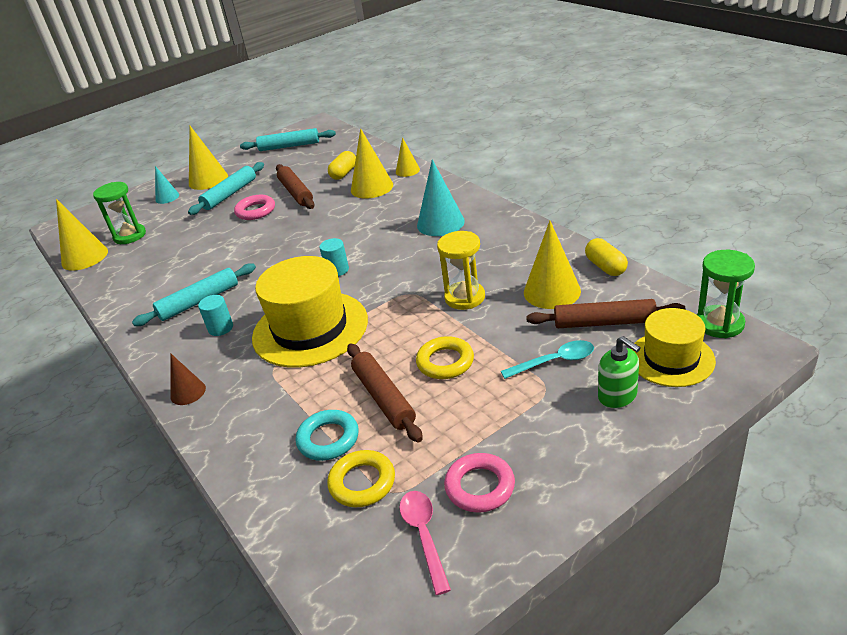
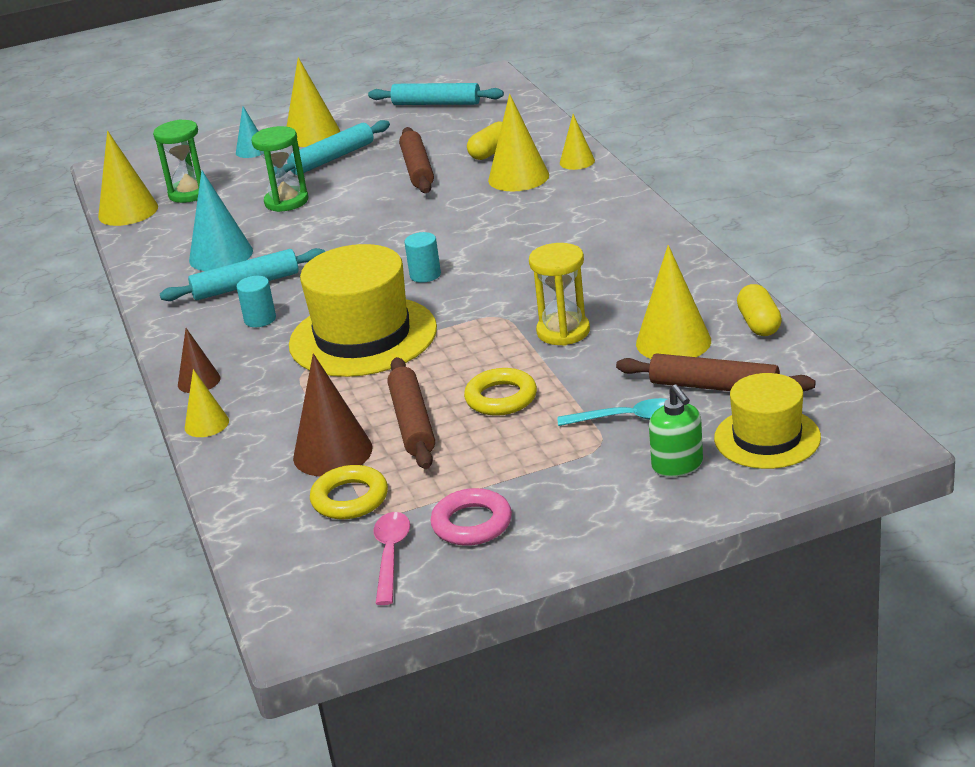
camera: 15 degrees right, 5 degrees down
(208, 432) = (206, 424): none -> yellow cone
(255, 211) = (356, 185): pink ring -> none
(328, 439) = (332, 452): turquoise ring -> brown cone
(440, 223) = (583, 237): turquoise cone -> turquoise cone (221, 255)
(719, 324) = (853, 411): green hourglass -> green hourglass (286, 201)

